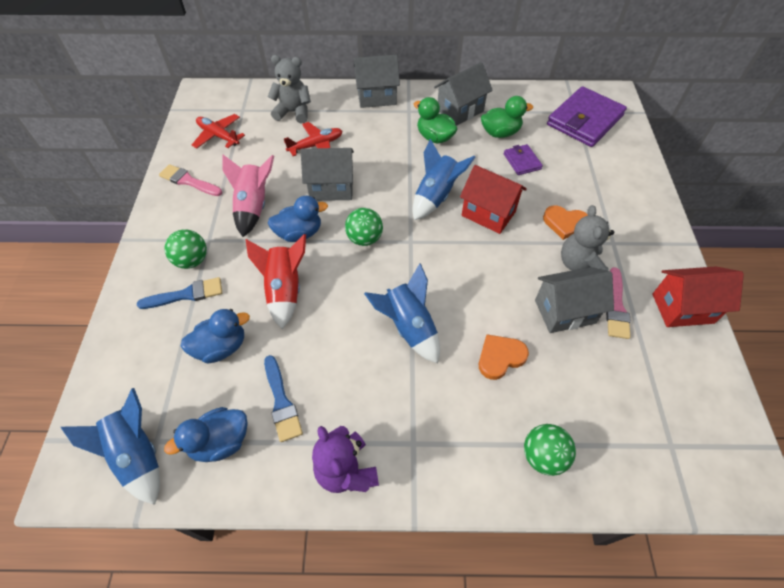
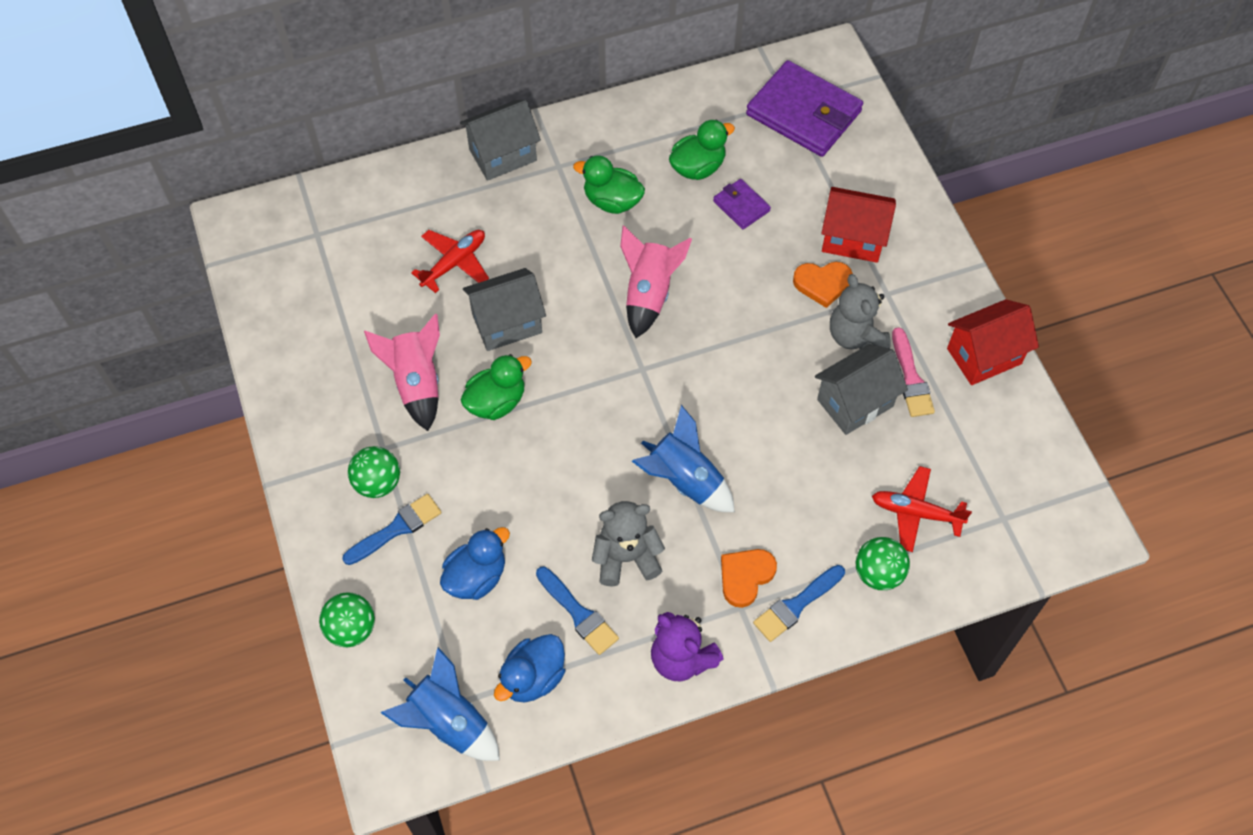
camera: 20 degrees left, 5 degrees up
(188, 181) = (305, 373): pink brush -> none
(218, 136) = (306, 289): red plane -> red plane (916, 513)
(284, 290) = (516, 483): red rocket -> none
(293, 112) = (394, 216): grey teddy bear -> grey teddy bear (626, 558)
(299, 233) = (496, 402): blue duck -> green duck
(364, 238) = (583, 383): green ball -> green ball (351, 629)
(436, 196) = (649, 294): blue rocket -> pink rocket
(460, 111) = (630, 145): grey house -> none
(461, 459) = (796, 605): none -> blue brush
(488, 213) = (724, 299): red house -> red house (853, 239)
(500, 357) = (800, 482): orange heart -> orange heart (745, 577)
(585, 120) = (804, 113): purple wallet -> purple wallet turned 75 degrees counterclockwise

